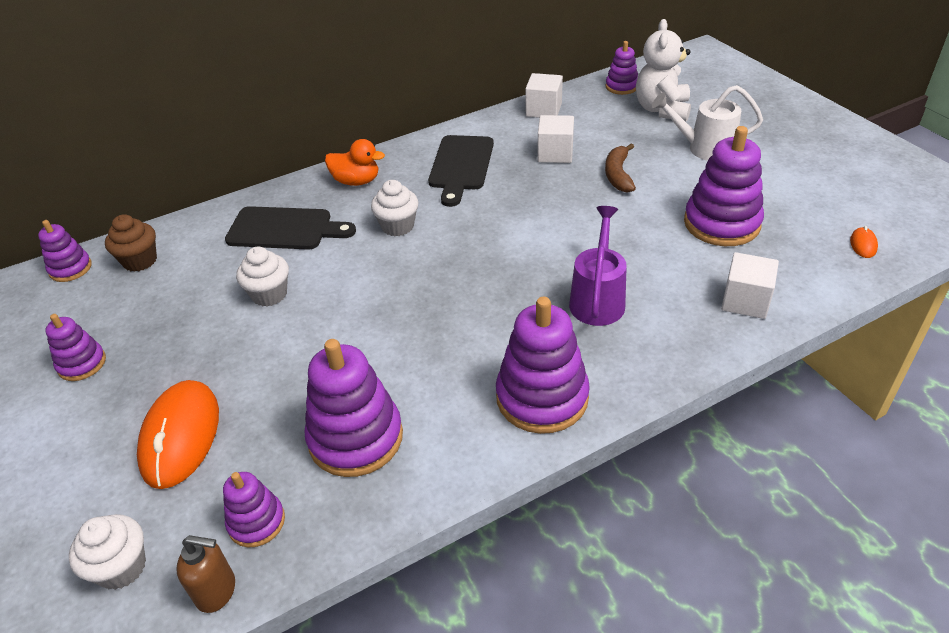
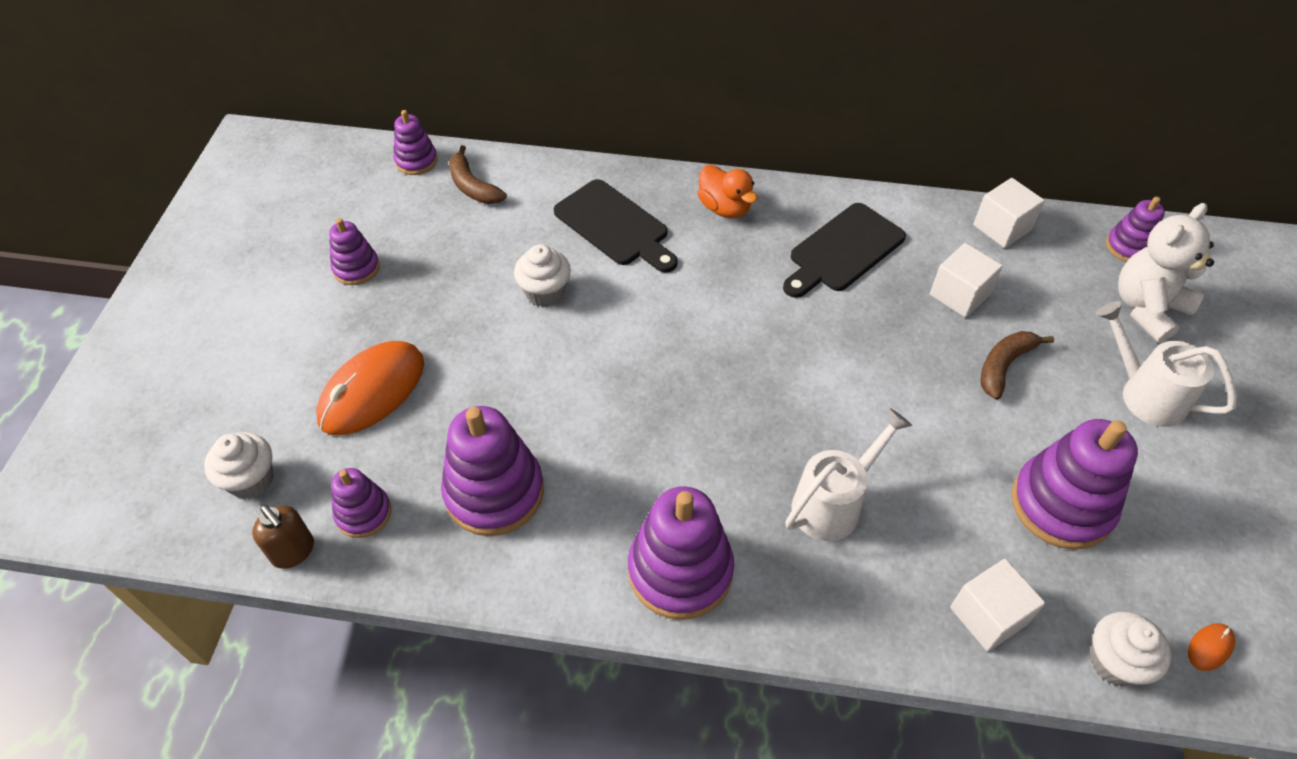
camera: 35 degrees right, 10 degrees up
(140, 261) = (473, 186): brown cupcake -> brown banana
(398, 226) = (717, 287): white cupcake -> white cupcake (1114, 662)
(598, 299) = (834, 503): purple watering can -> white watering can

